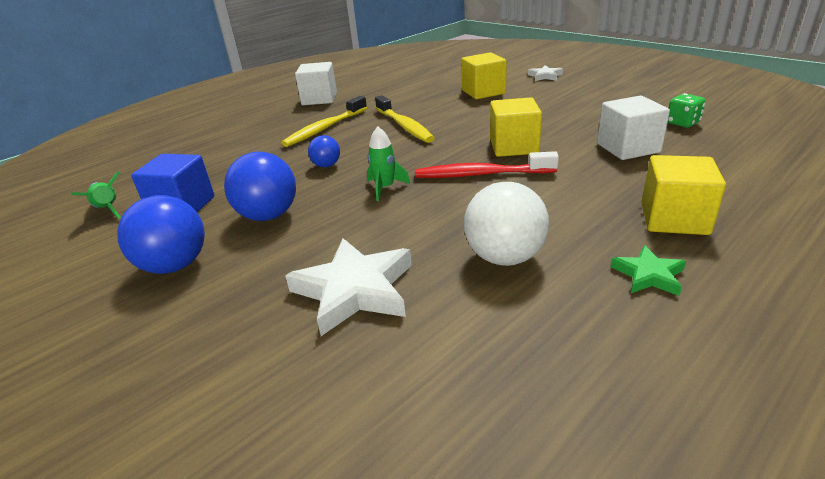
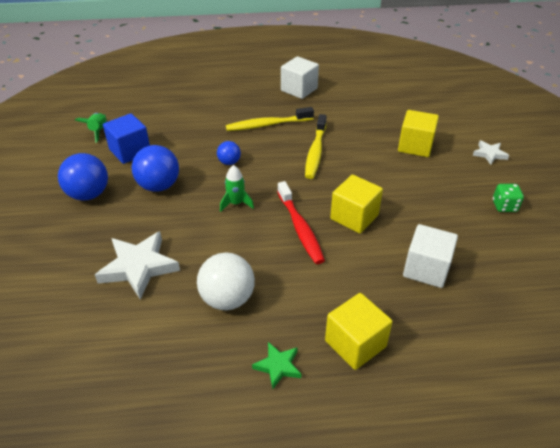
camera: 35 degrees right, 10 degrees up
(480, 174) = (300, 228): red toothbrush -> red toothbrush turned 150 degrees counterclockwise
(682, 123) = (509, 273): green dice -> green dice (504, 206)

